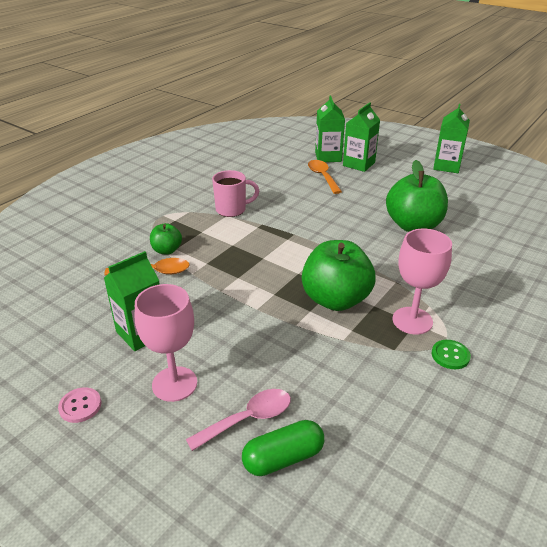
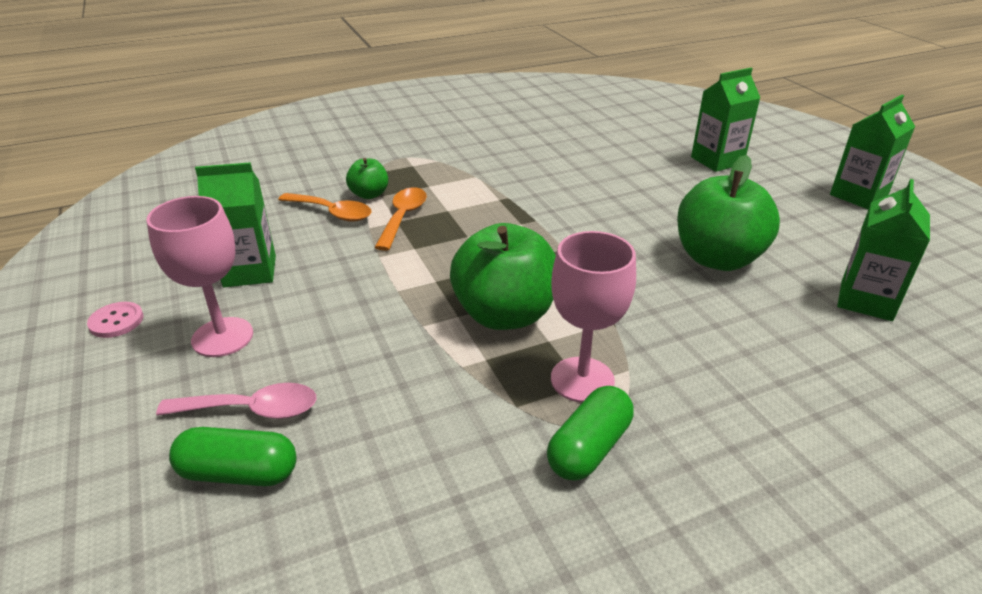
camera: 30 degrees right, 0 degrees up
(232, 210) = (489, 172): pink mug -> none
(323, 177) = (648, 164): orange spoon -> orange spoon (403, 218)
(328, 157) = (681, 142): green carton -> green carton (866, 300)
(450, 355) = (589, 448): green button -> green capsule

